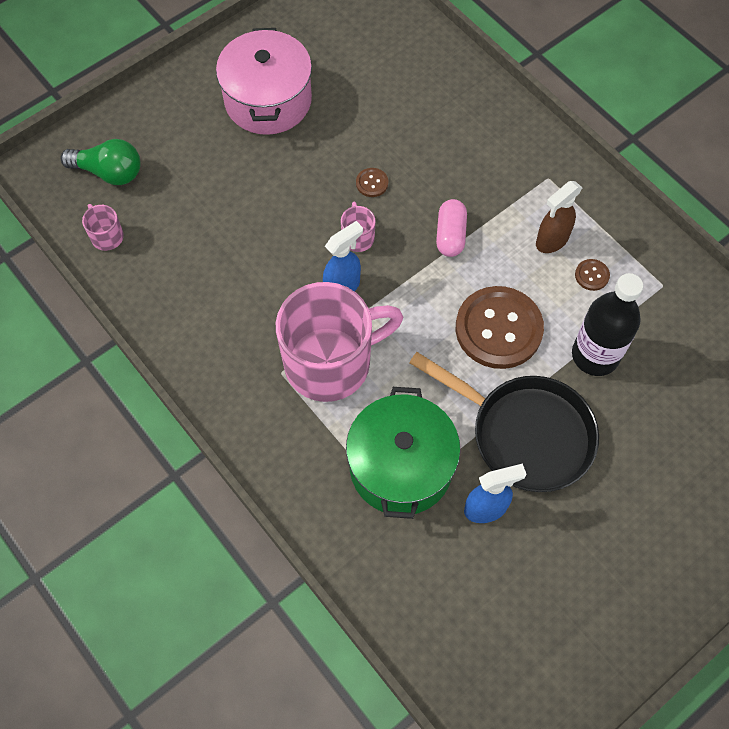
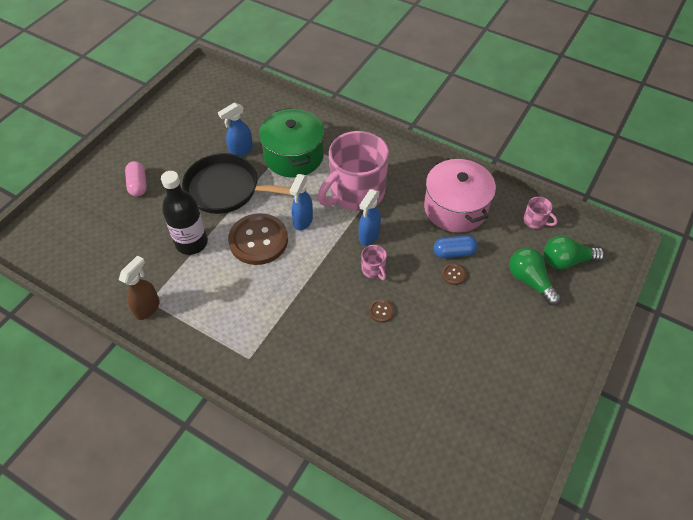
camera: 160 degrees right, 10 degrees down
(172, 162) = (530, 281): none -> green light bulb
(242, 227) = (454, 252): none -> blue capsule
(268, 100) = (493, 353): pink pot -> pink pot (455, 208)
(426, 339) = (303, 221): none -> blue spray bottle
(450, 235) = (310, 291): pink capsule -> pink capsule (138, 185)
(551, 241) = (236, 309): brown spray bottle -> brown spray bottle (148, 308)
(591, 275) = (202, 293): brown button -> brown button (453, 274)

